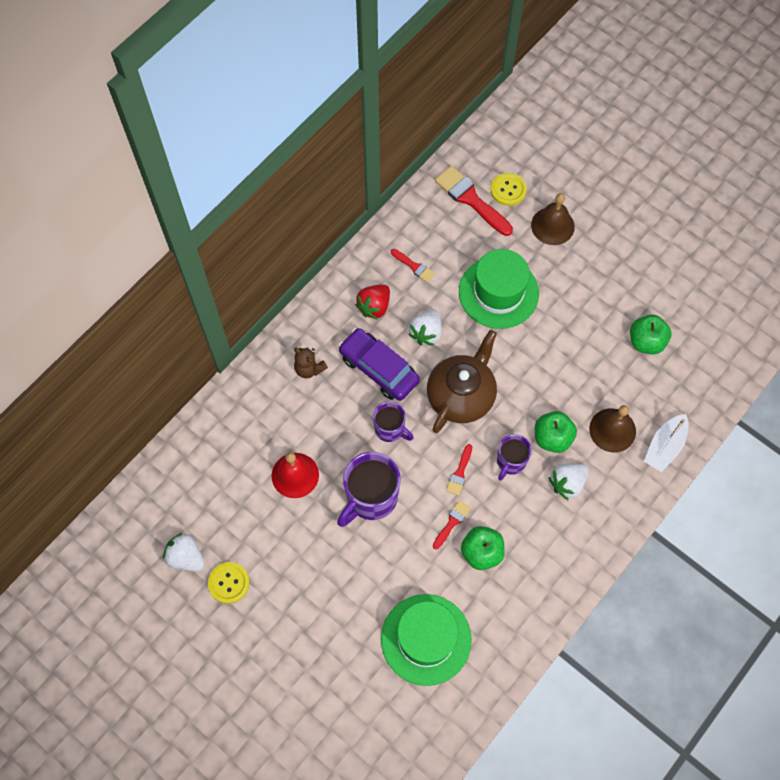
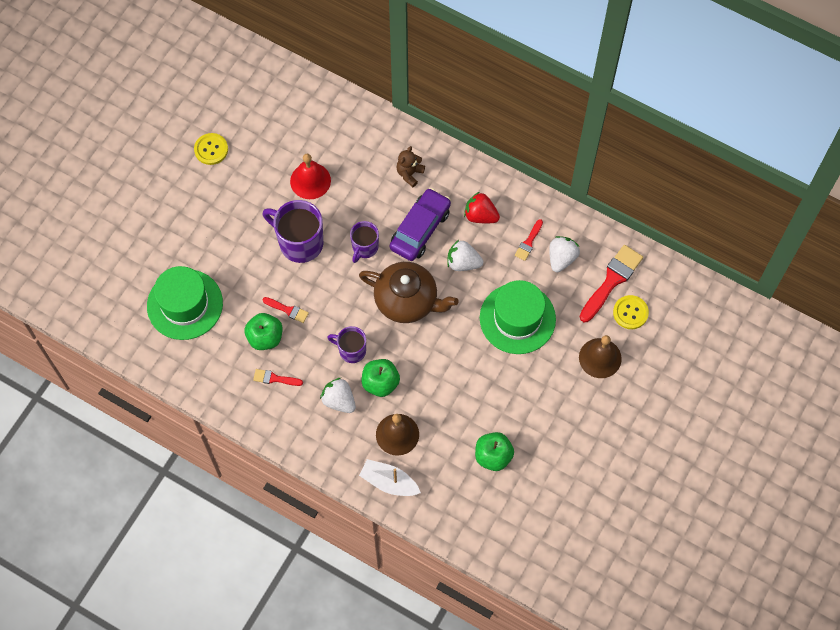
camera: 80 degrees right, 0 degrees up
(186, 557) = (227, 114): white strawberry -> white strawberry (561, 258)
(459, 473) = (334, 310): red brush -> red brush (274, 378)

